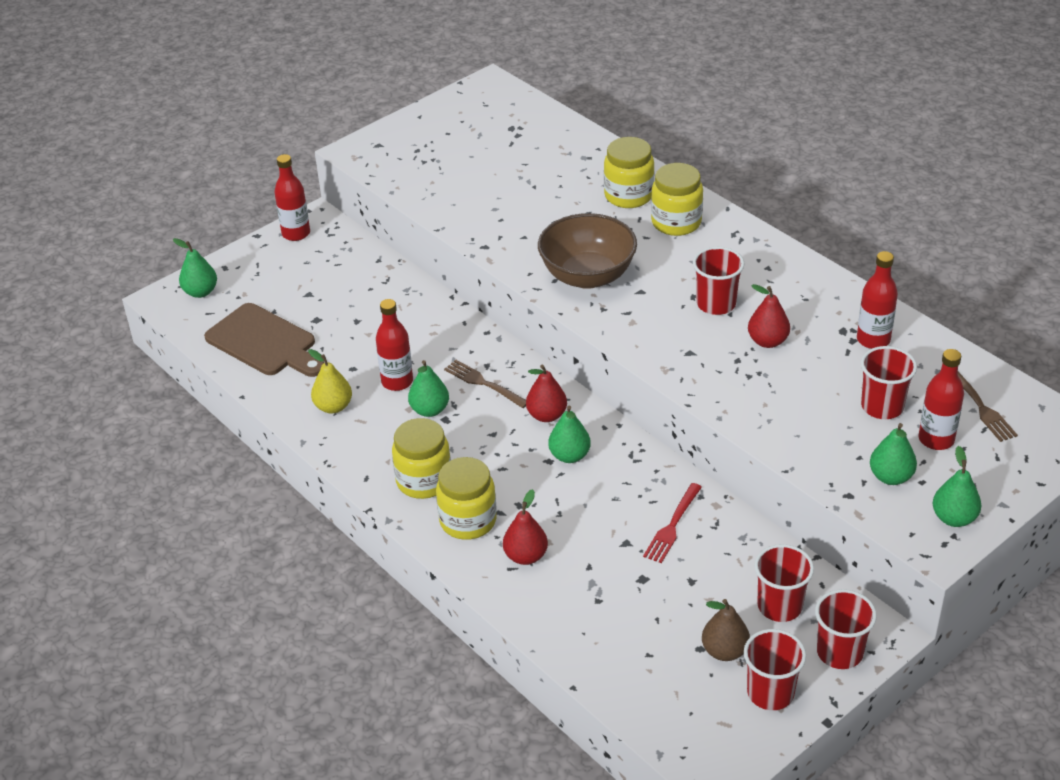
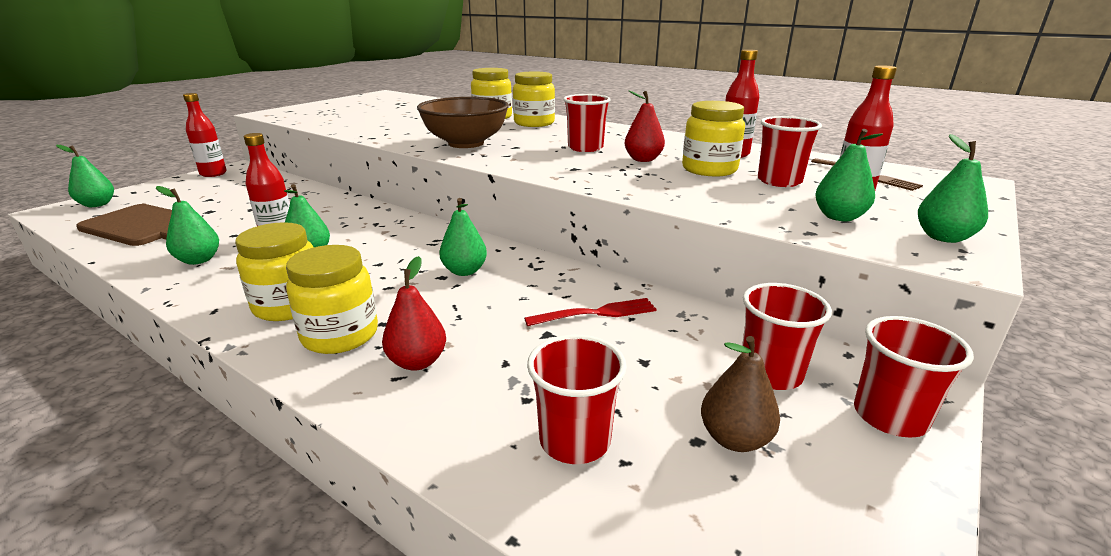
camera: 15 degrees left, 15 degrees down
(333, 406) = (199, 260): yellow pear -> green pear
(483, 383) = (371, 233): brown fork -> none
(546, 415) = (437, 247): red pear -> none
(672, 526) = (597, 313): red fork -> red fork turned 120 degrees counterclockwise
(770, 693) = (842, 491): red cup -> red cup (575, 440)
(826, 373) = (709, 170): none -> yellow jar

